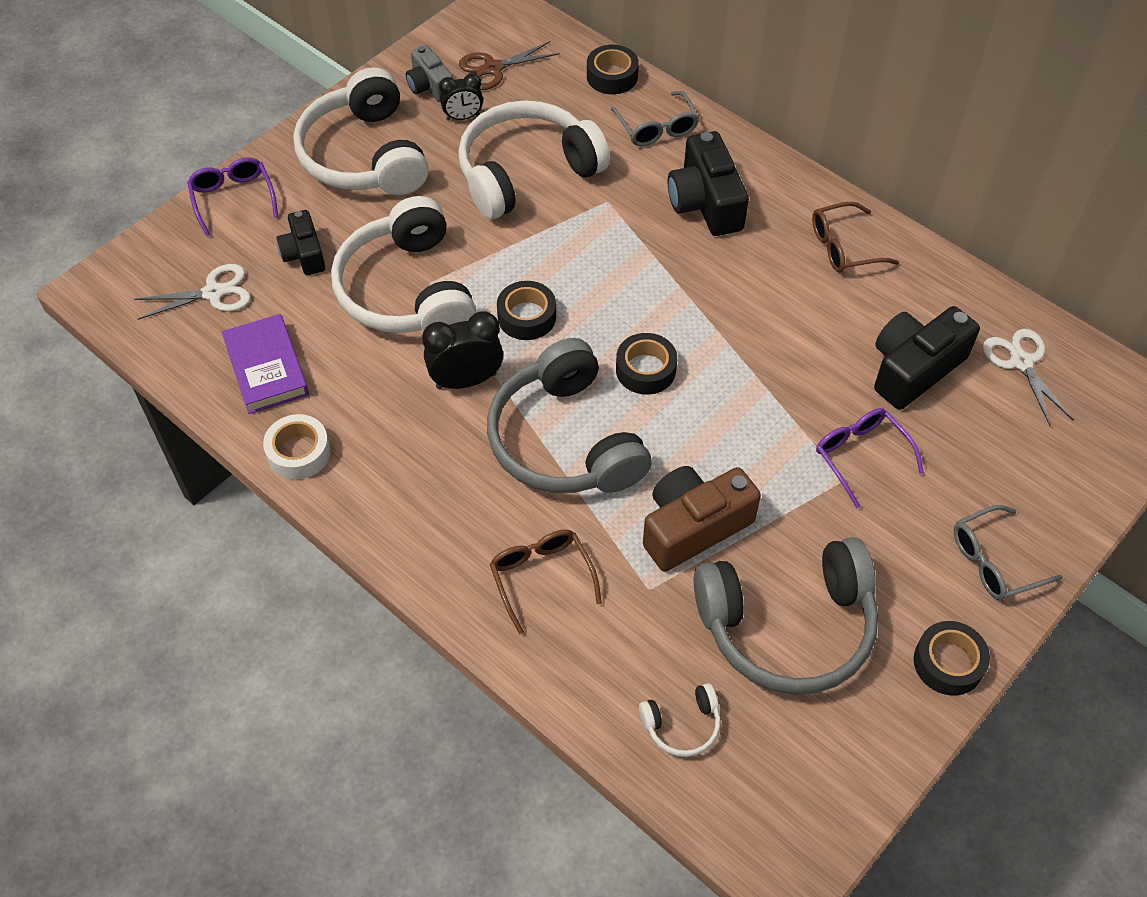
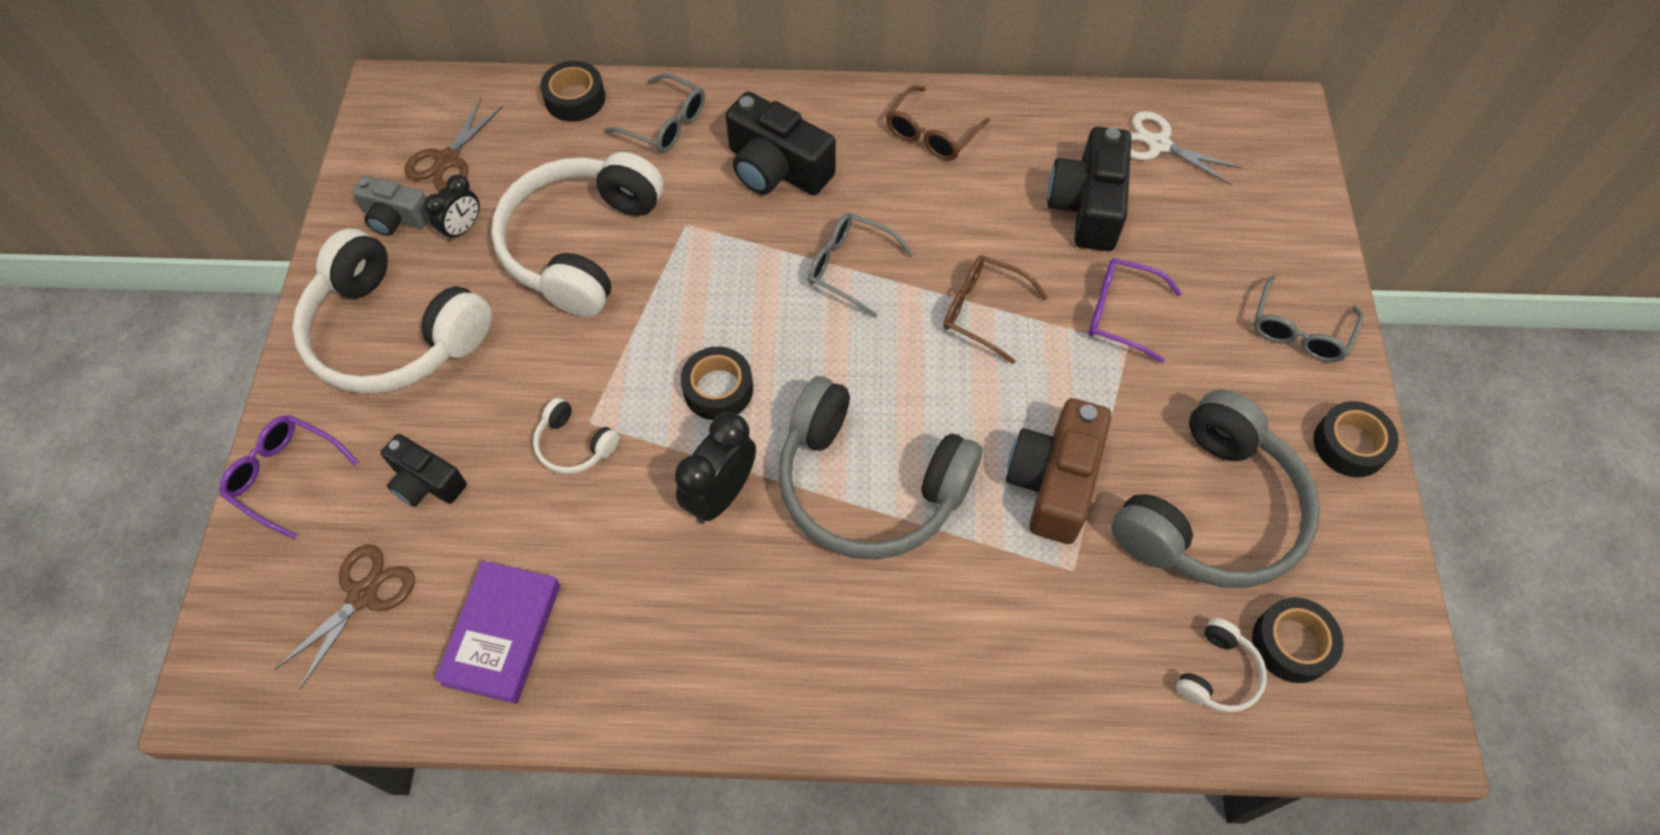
camera: 40 degrees left, 5 degrees up
(213, 293) = (363, 595): white scissors -> brown scissors
(266, 368) = (502, 634): purple book -> purple book turned 75 degrees clockwise
(299, 452) = (623, 697): white tape -> none
(407, 290) = (574, 445): white headphones -> white headphones, size x0.43
(541, 577) = (974, 635): brown glasses -> brown glasses (982, 311)
(645, 370) = (874, 364): black tape -> black tape (1291, 644)
(691, 298) = (849, 267): none -> grey glasses

